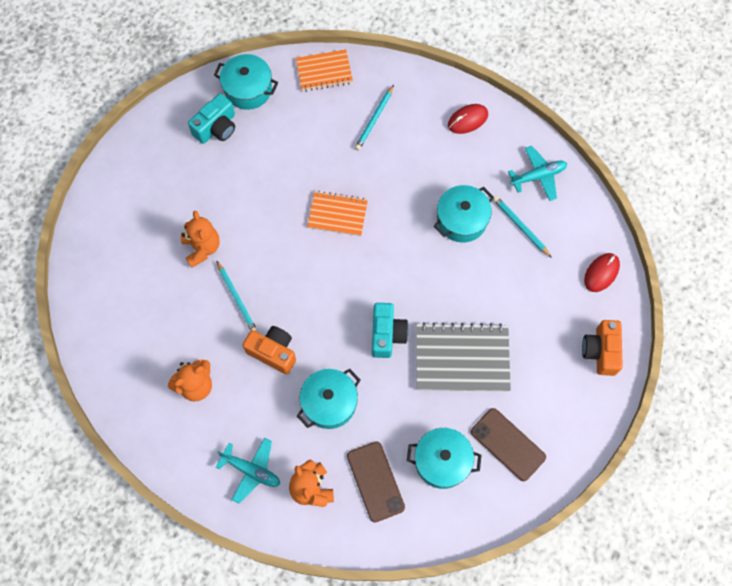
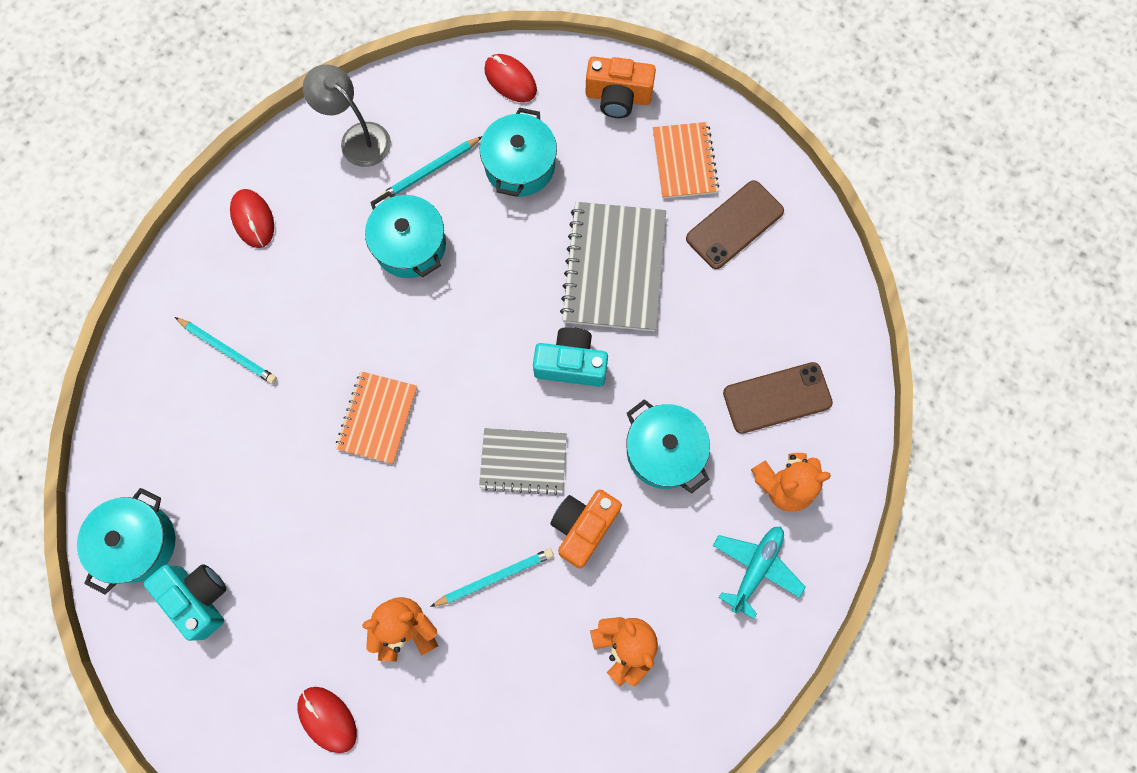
camera: 85 degrees left, 5 degrees up
(147, 210) = (327, 719): none -> red mouse
(315, 309) = (523, 461): none -> grey notebook
(324, 71) = (130, 420): orange notebook -> orange notebook (684, 161)
(442, 461) = (753, 309): turquoise pot -> turquoise pot (520, 165)
(538, 176) = (357, 138): turquoise plane -> grey lamp

